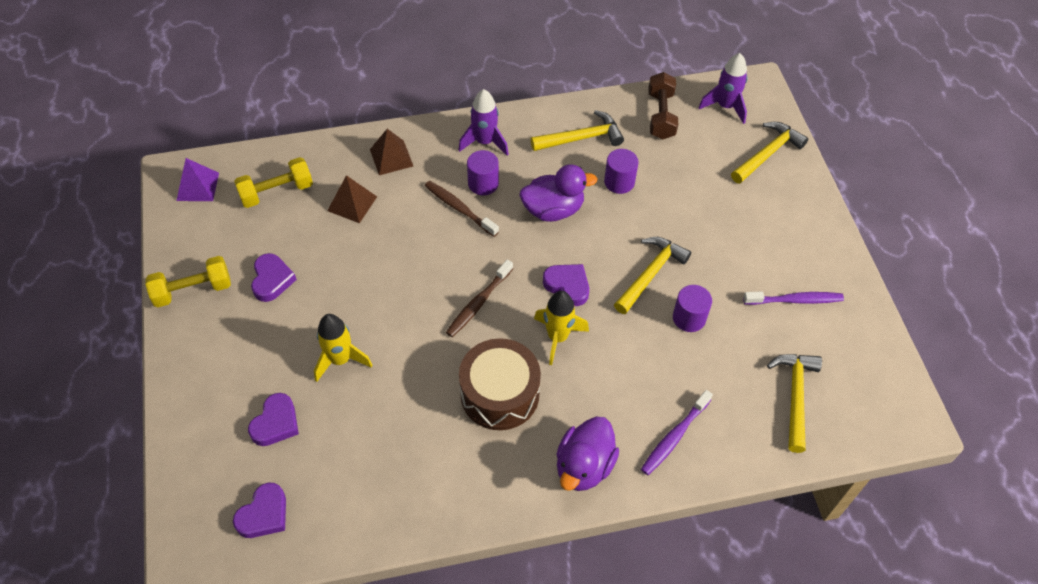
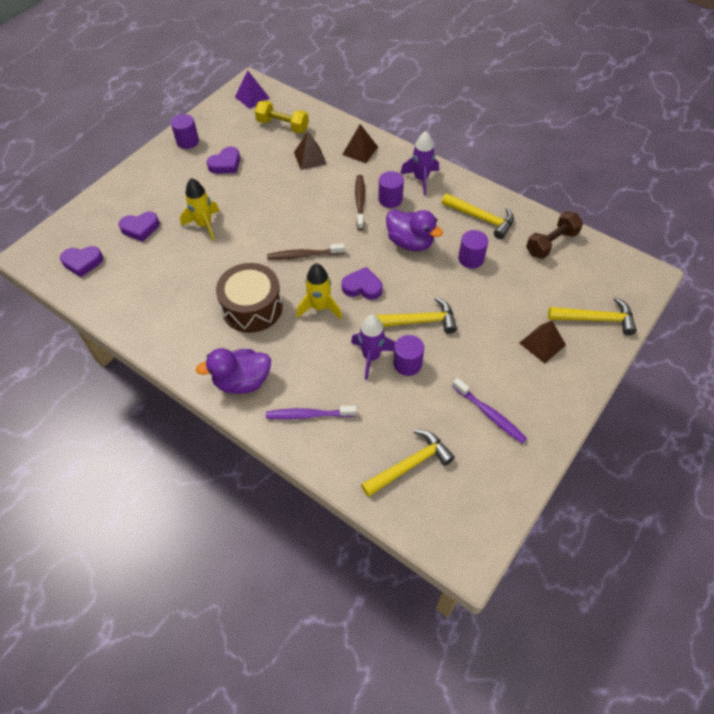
camera: 50 degrees right, 0 degrees up
(193, 290) = (187, 141): yellow dumbbell -> purple cylinder
(567, 286) = (362, 287): purple heart -> purple heart turned 75 degrees counterclockwise
(725, 106) = (605, 270): purple rocket -> purple rocket (371, 357)
(758, 208) = (542, 344): none -> brown pyramid

